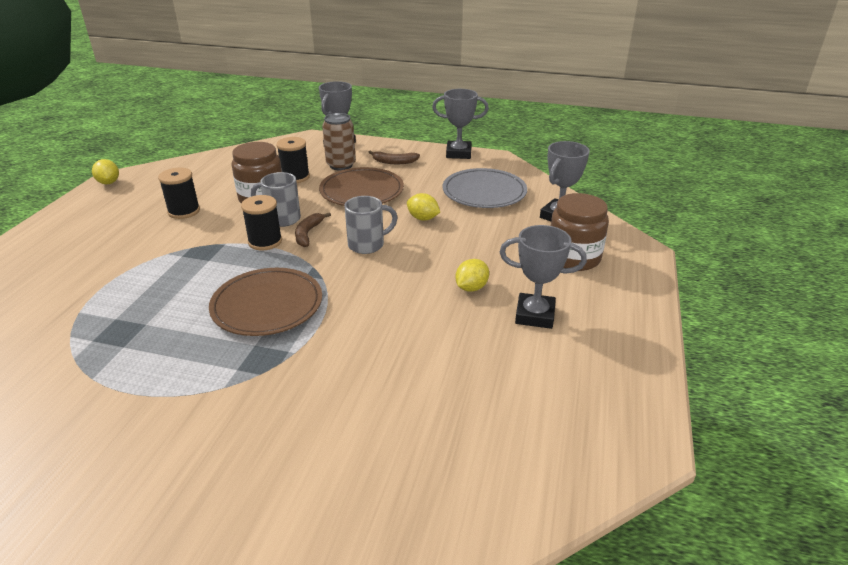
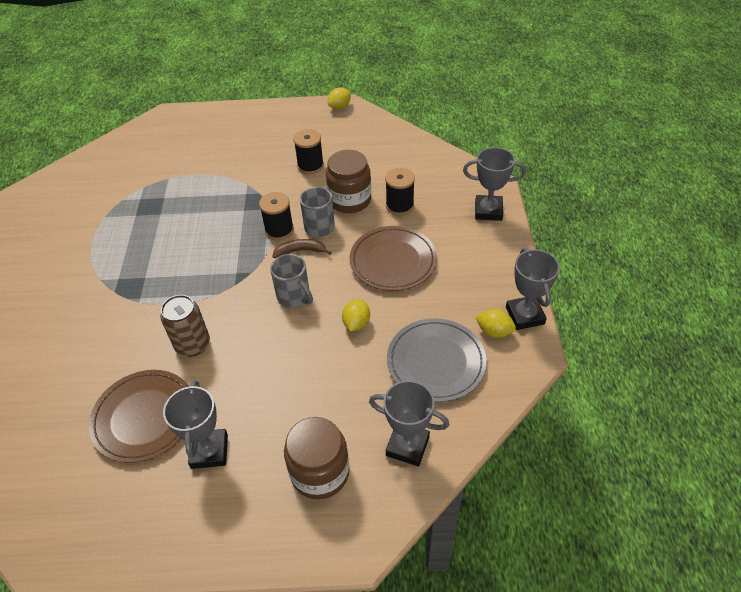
camera: 75 degrees right, 15 degrees up
(267, 305) = (191, 265): brown plate -> brown plate (144, 417)
(341, 165) = (441, 227): brown can -> brown can (193, 345)
(394, 162) = (470, 265): brown banana -> none
(471, 288) = (243, 391): yellow lemon -> yellow lemon (494, 331)

